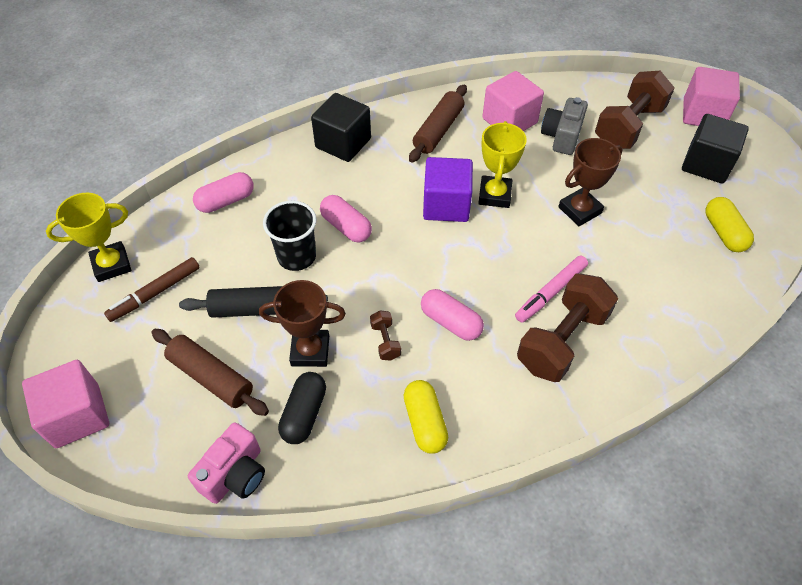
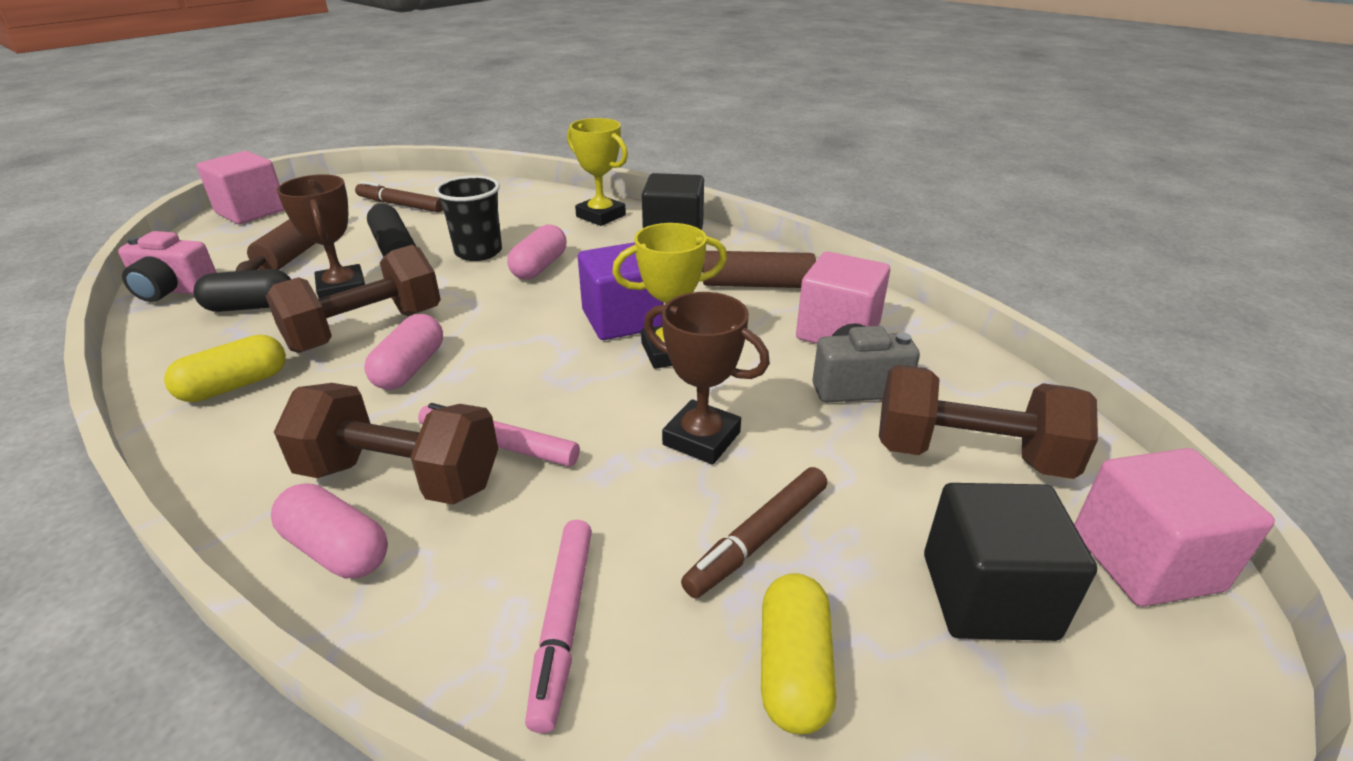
camera: 65 degrees right, 20 degrees down
(111, 264) = (429, 182): yellow trophy -> yellow trophy (601, 216)
(226, 201) = (537, 204): pink capsule -> pink capsule (337, 549)
(385, 341) = (366, 330): brown dumbbell -> brown dumbbell, size x2.29
(655, 216) = (758, 538): none -> brown marker
(683, 295) = (563, 625): none -> pink marker
(723, 233) = (793, 668): yellow capsule -> yellow capsule turned 45 degrees counterclockwise

